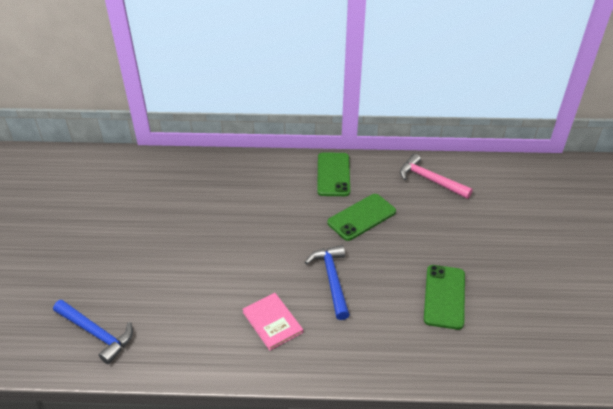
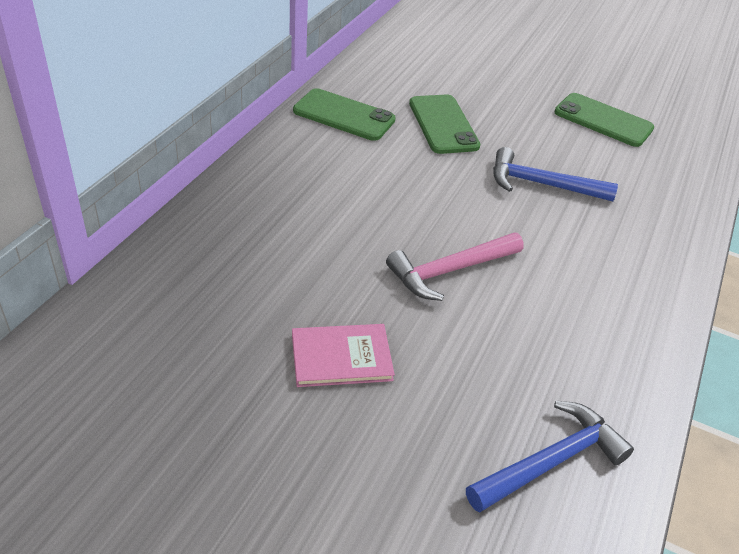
camera: 70 degrees left, 0 degrees up
(272, 322) = (596, 257): pink book -> pink book (341, 357)
(430, 180) = (411, 58): pink hammer -> pink hammer (450, 271)

